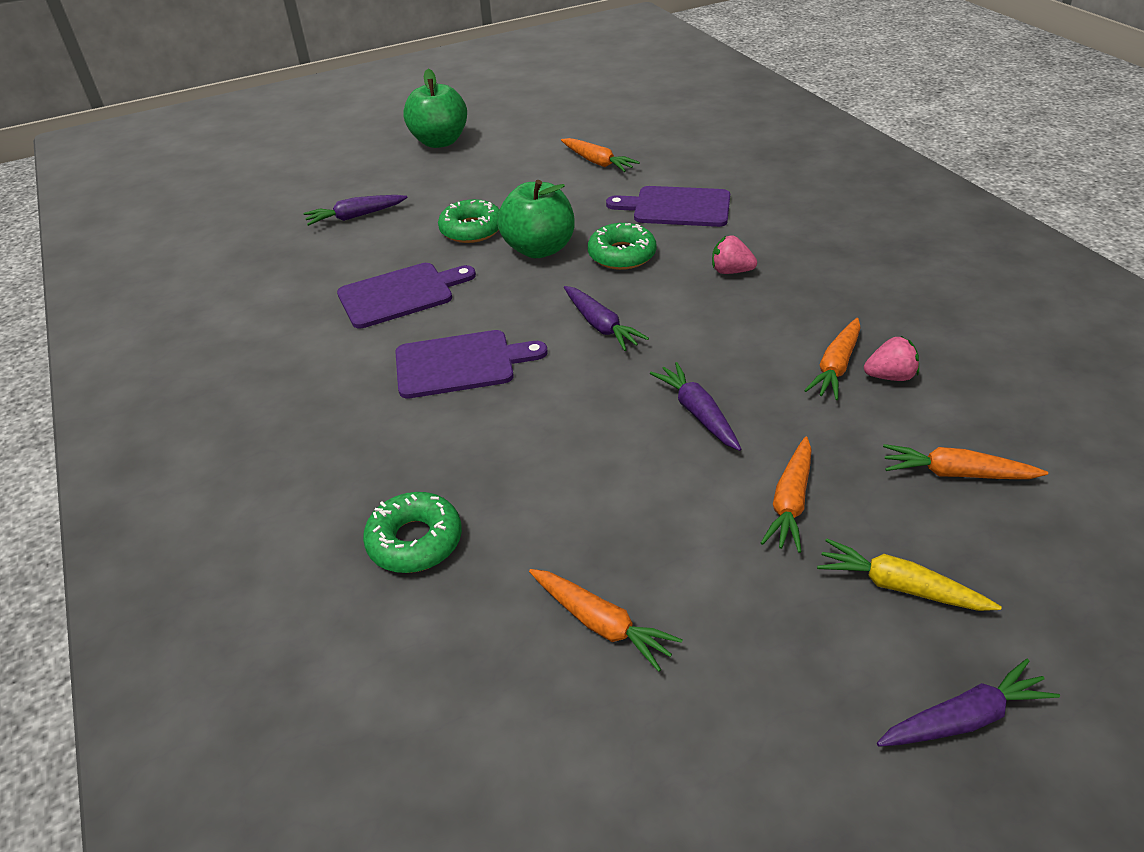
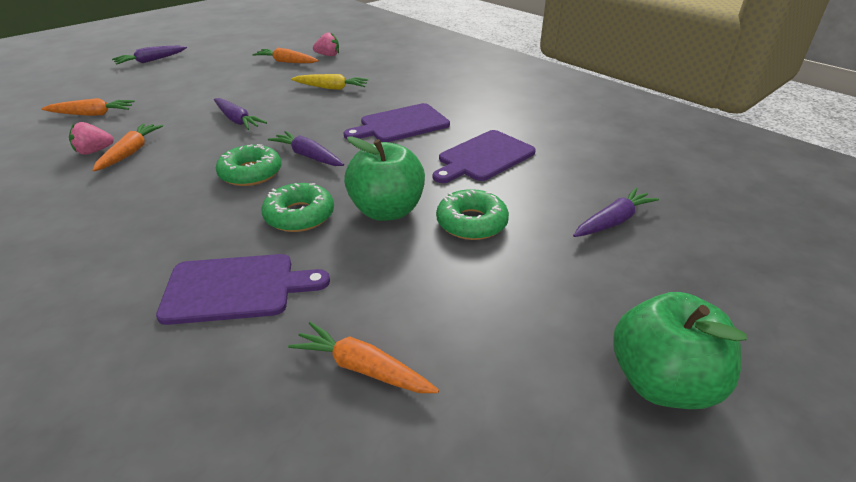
camera: 160 degrees right, 5 degrees down
(415, 541) = (376, 69): green donut -> green donut (250, 173)
(731, 271) = (188, 213): pink strawberry -> pink strawberry (328, 55)
(790, 502) = (193, 96): orange carrot -> none
(900, 587) = (154, 81): yellow carrot -> yellow carrot (331, 88)

